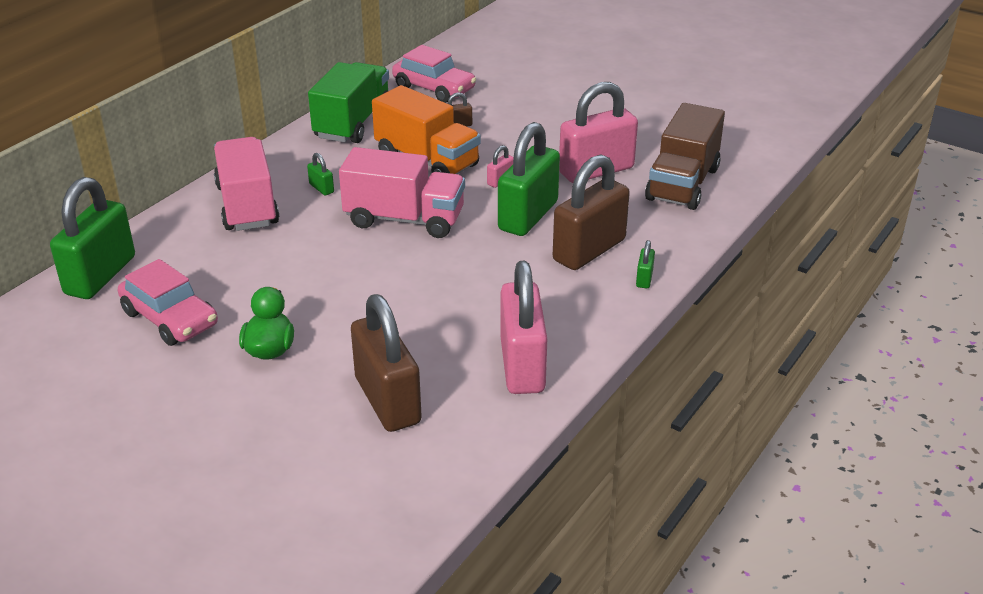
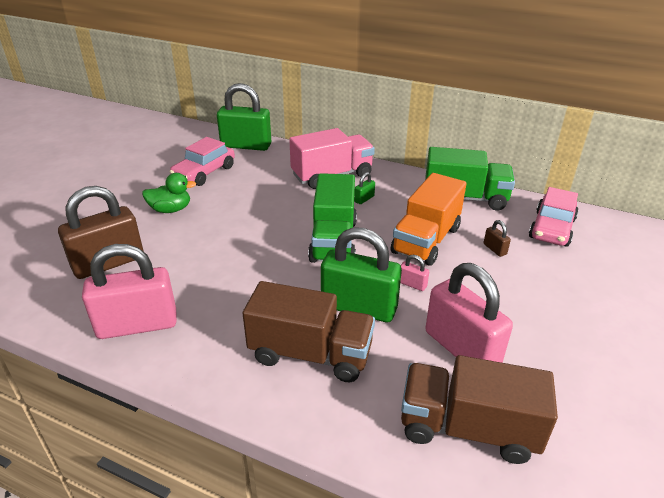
camera: 80 degrees right, 0 degrees up
(404, 219) = (333, 241): pink truck -> green truck
(589, 250) = (310, 354): brown padlock -> brown truck
(644, 279) = (267, 400): green padlock -> none

